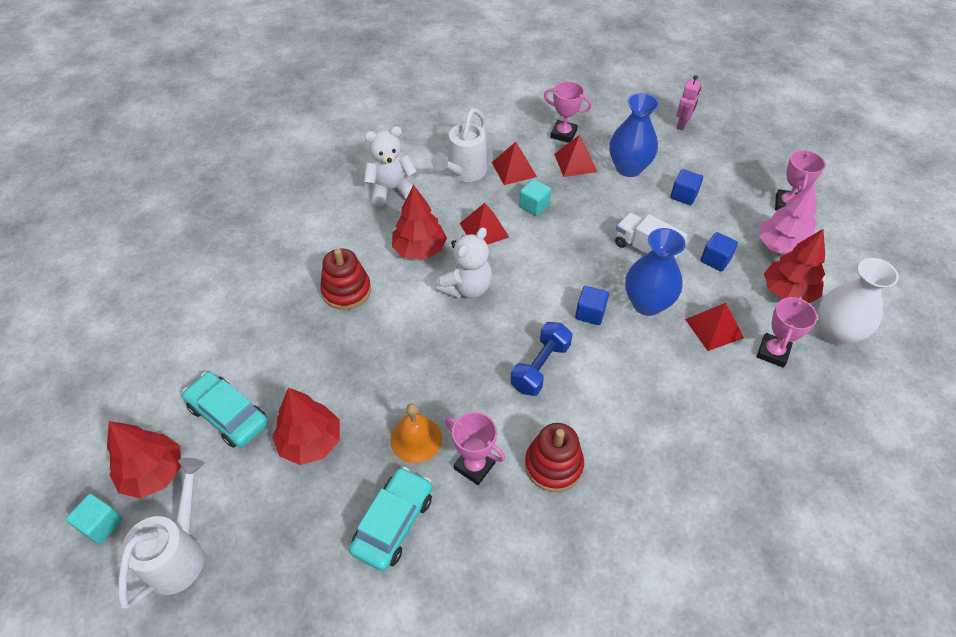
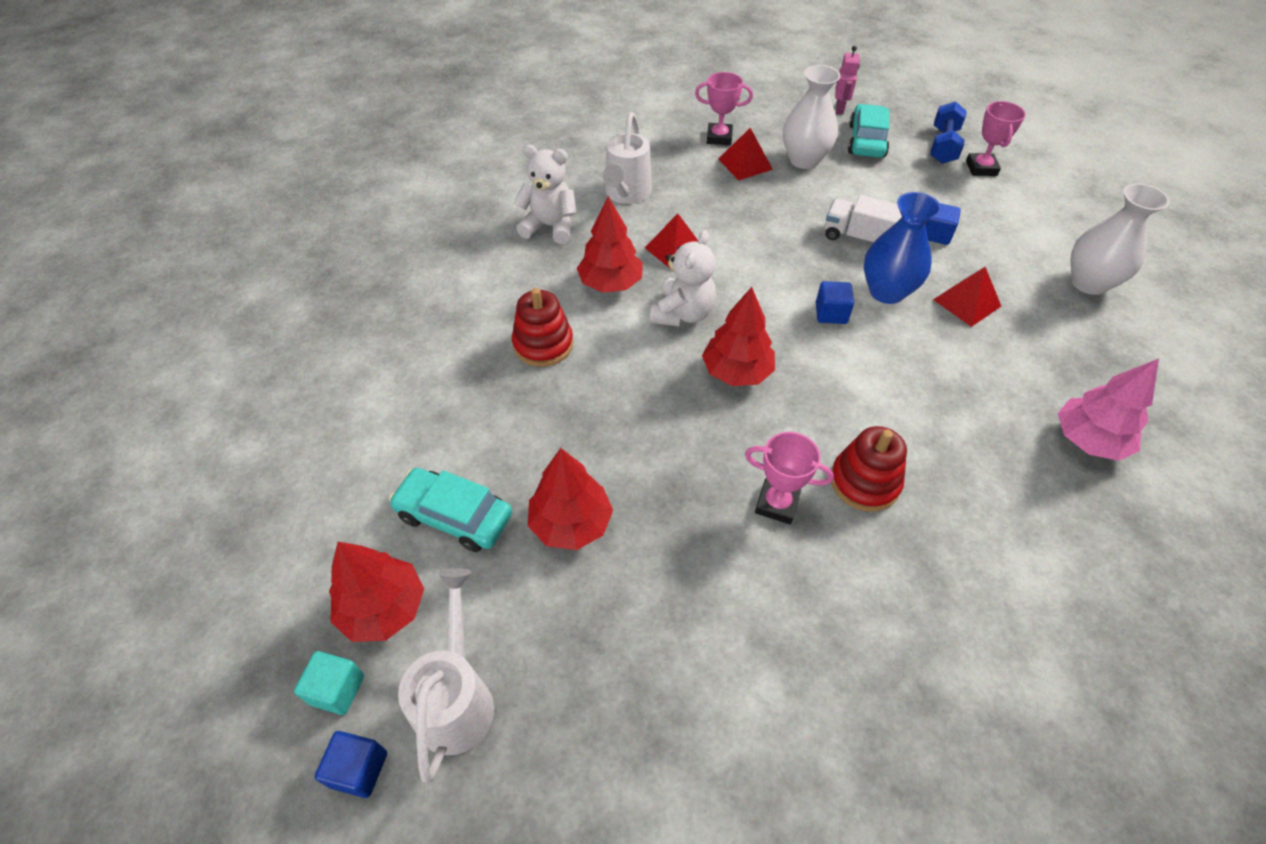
camera: 15 degrees left, 0 degrees up
(391, 190) = (550, 226): white teddy bear -> white teddy bear turned 45 degrees clockwise
(393, 523) = (711, 591): turquoise car -> turquoise car (866, 141)
(416, 439) = (696, 490): orange bell -> none
(514, 169) = (681, 182): red pyramid -> none
(534, 206) = (720, 215): turquoise cube -> none
(540, 367) = (802, 381): blue dumbbell -> blue dumbbell (943, 146)
(628, 168) = (804, 160): blue vase -> white vase
(683, 195) = (874, 177): blue cube -> blue cube (359, 769)
(772, 352) = (1037, 314): pink trophy -> none
(781, 247) = (995, 210): pink tree -> pink tree (1088, 440)
(788, 292) = (1023, 252): red tree -> red tree (736, 372)

